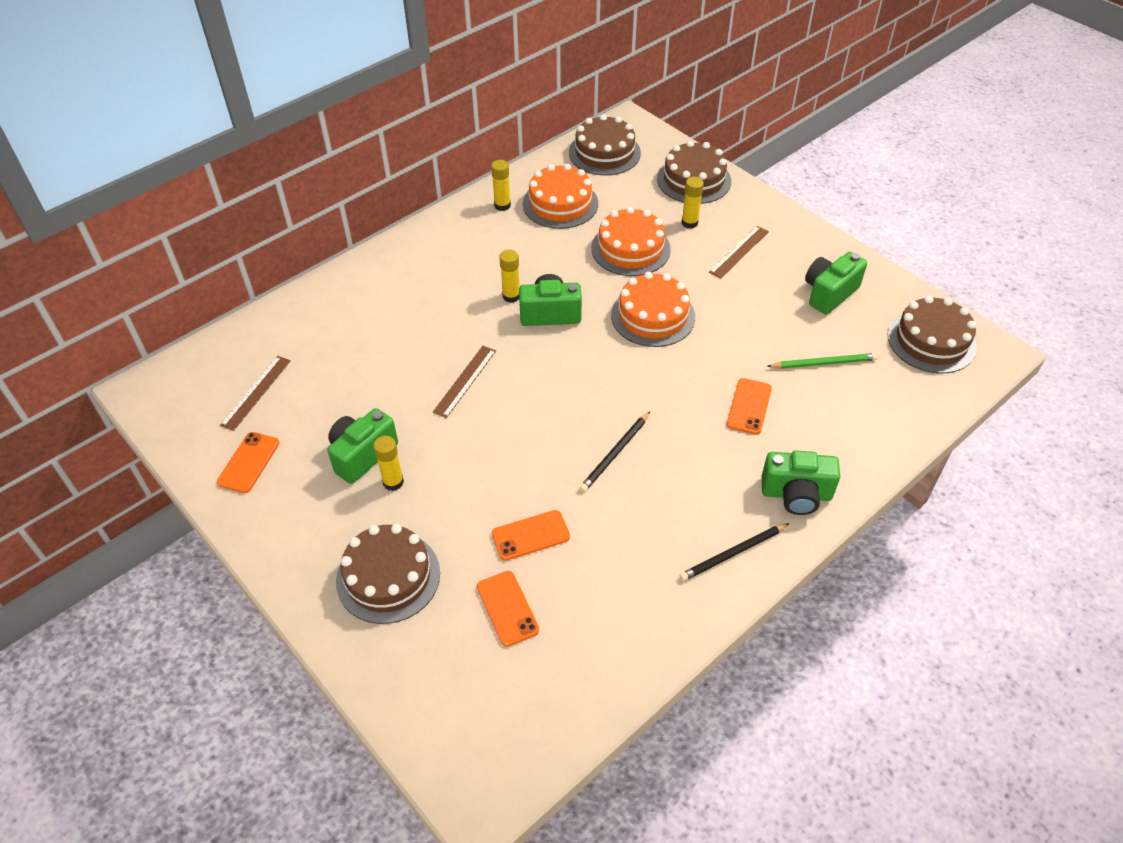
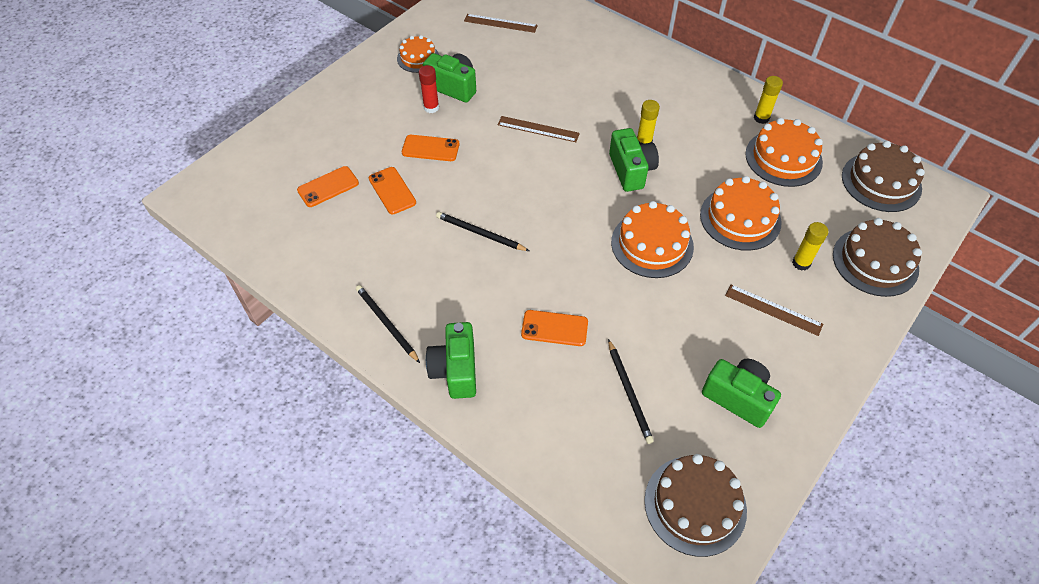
camera: 80 degrees right, 5 degrees up
(249, 462) = (437, 35): orange phone -> orange phone (430, 148)
(288, 489) = (418, 58): none -> orange cake
(388, 577) = (350, 121): brown cake -> none
(393, 482) = (431, 107): yellow glue stick -> red glue stick
(824, 363) = (629, 393): green pencil -> black pencil

